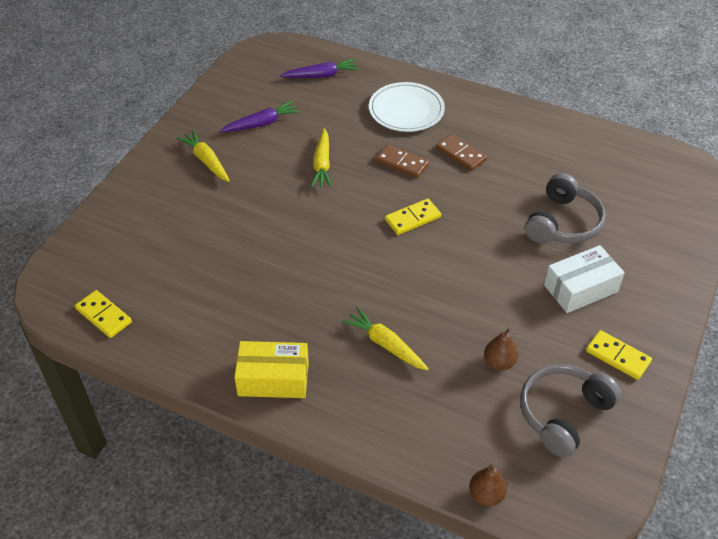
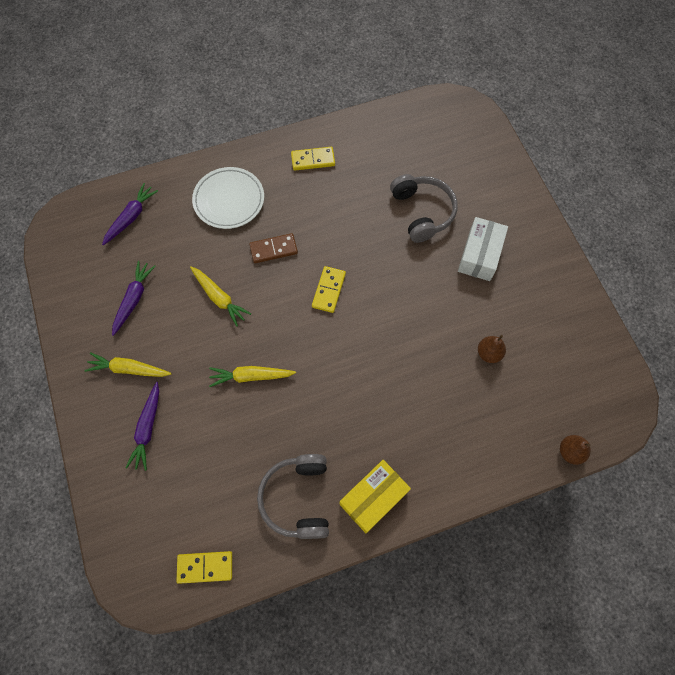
camera: 45 degrees left, 20 degrees up
(173, 204) = (147, 428): none -> purple carrot
(385, 344) = (413, 404): yellow carrot -> yellow carrot (251, 376)
(461, 154) = (305, 208): brown domino -> none
(563, 414) = (555, 356): grey headphones -> grey headphones (298, 498)
(617, 356) = (544, 287): yellow domino -> yellow domino (313, 160)

